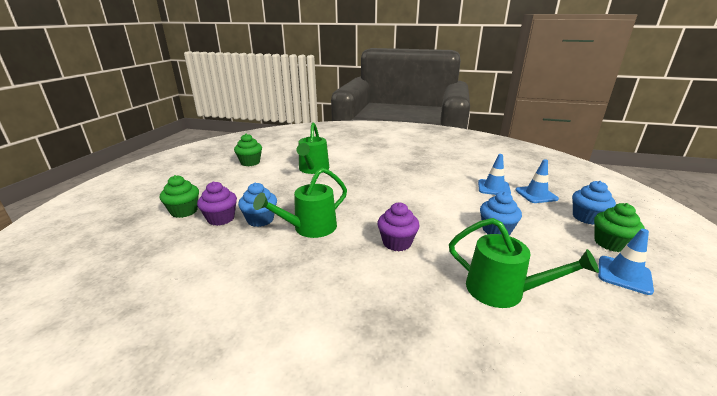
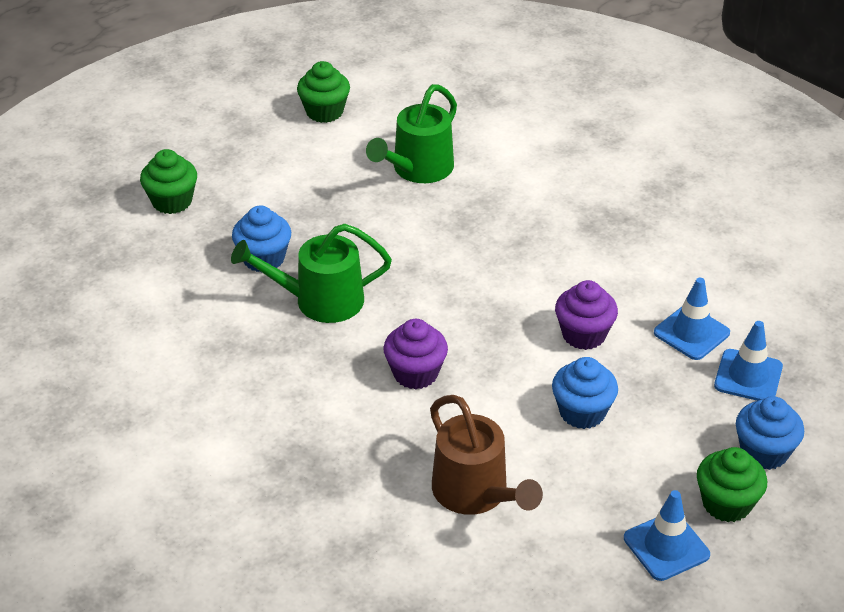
camera: 30 degrees right, 15 degrees up
(221, 218) = (213, 236): purple cupcake -> purple cupcake (583, 334)
(503, 291) = (476, 493): green watering can -> brown watering can

